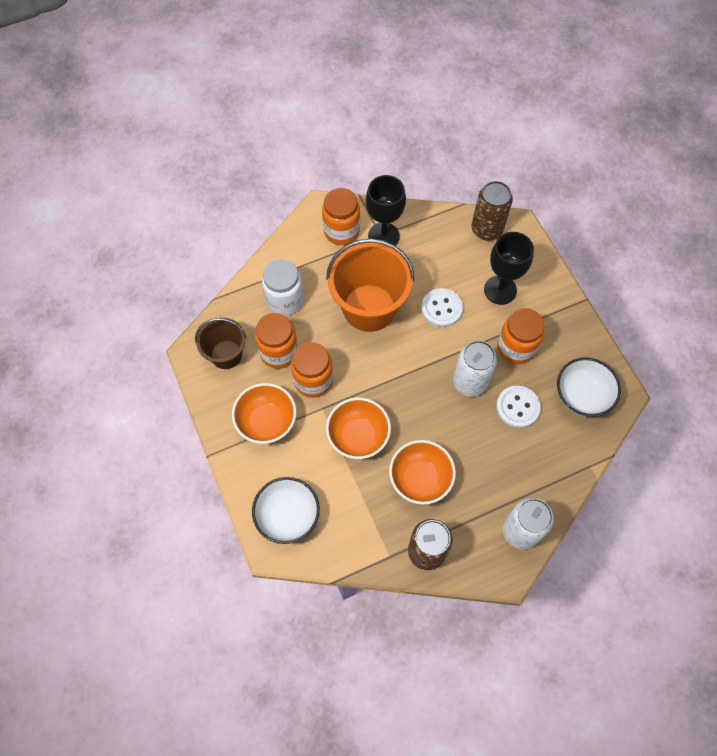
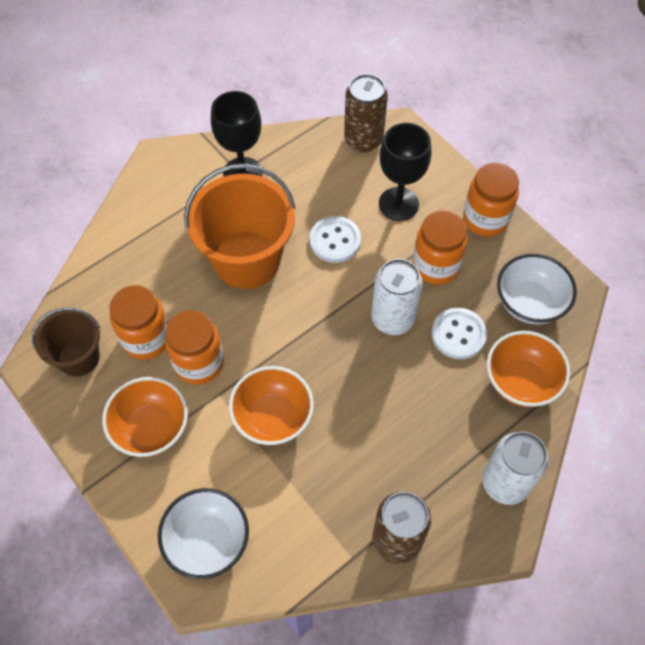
camera: 15 degrees left, 5 degrees down
(285, 300) = (139, 275): white jar -> none
(341, 231) = (190, 178): orange jar -> orange jar (485, 219)
(420, 479) = (364, 450): orange bowl -> orange bowl (521, 381)

